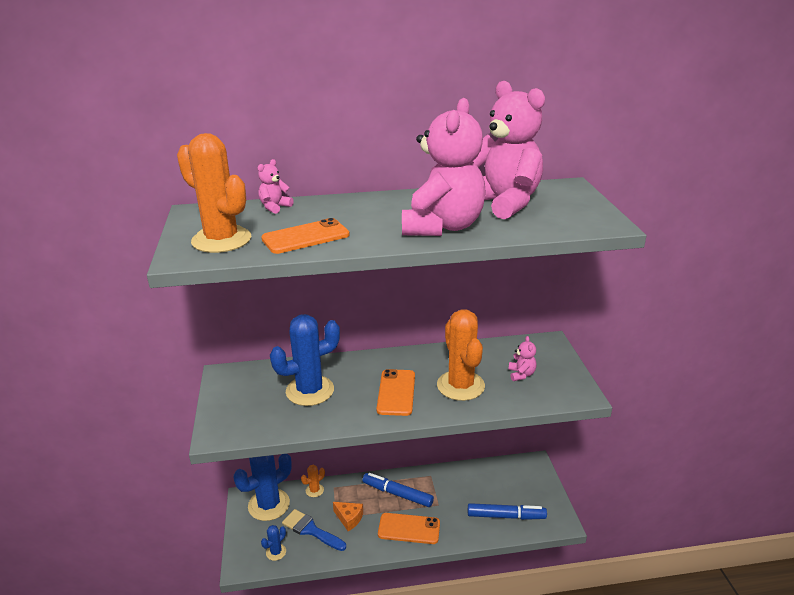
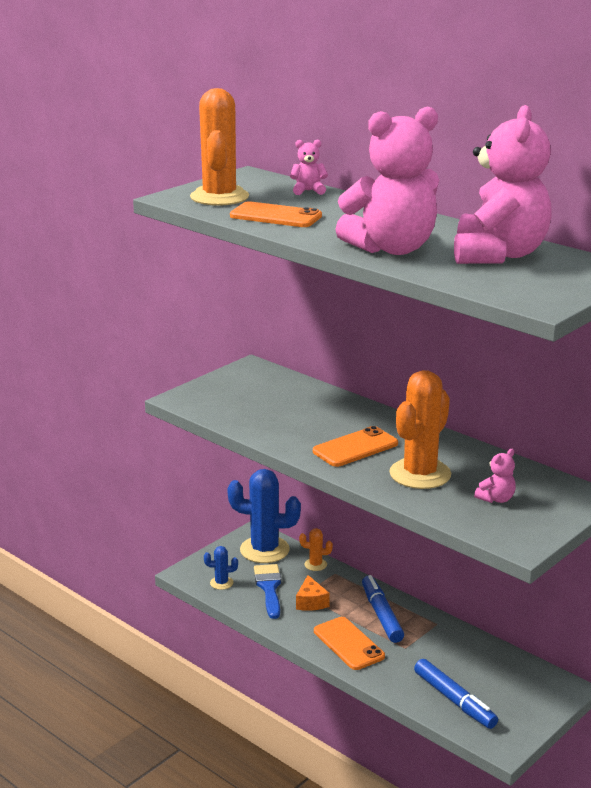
camera: 50 degrees right, 5 degrees down
(310, 391) = (292, 409): blue cactus -> none

